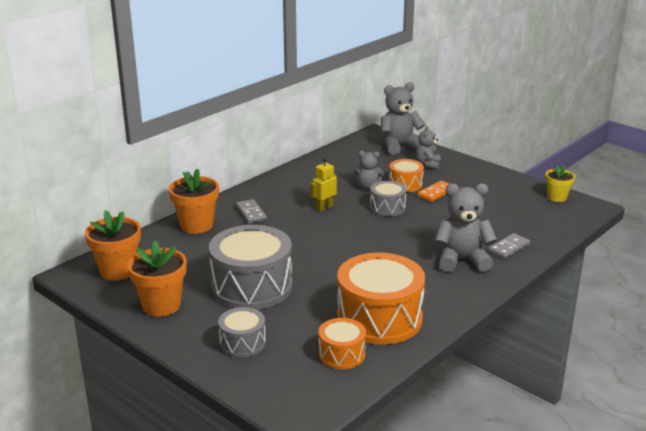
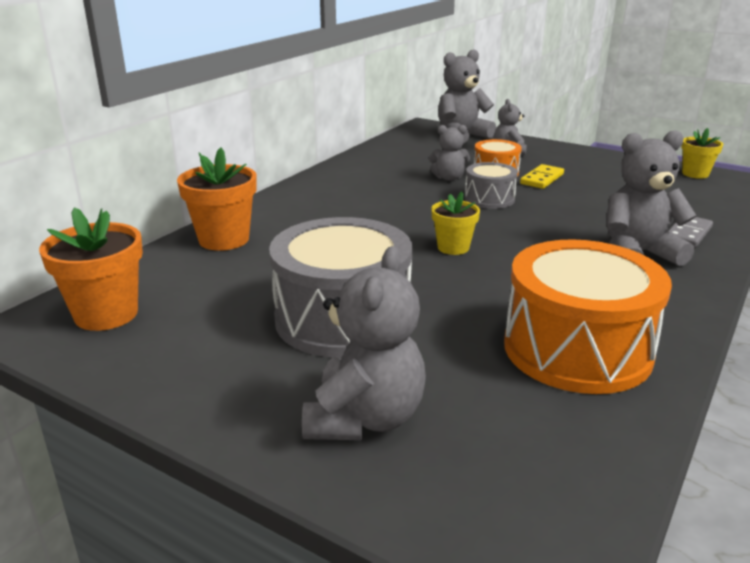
camera: 10 degrees left, 0 degrees up
(161, 305) = (194, 364): orange flower pot -> none
(242, 343) = (365, 418): grey drum -> grey teddy bear
(251, 213) = (300, 218): grey domino -> none
(324, 207) = (403, 205): yellow robot -> none
(341, 354) = (554, 419): orange drum -> none
(342, 244) = (453, 247): none -> yellow flower pot
(436, 193) = (542, 179): orange domino -> yellow domino

